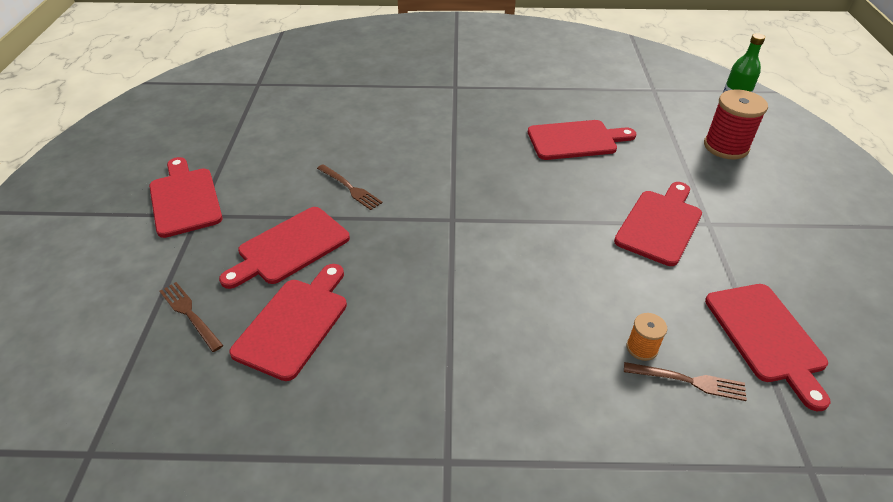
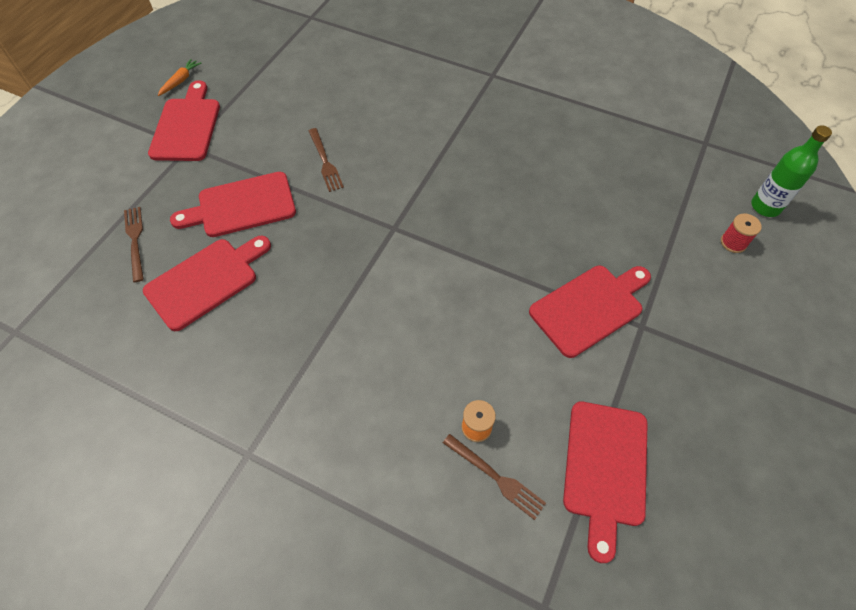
camera: 25 degrees right, 15 degrees up
(153, 164) = (180, 81): none -> orange carrot
(576, 140) = (573, 179): red cutting board -> none
(726, 147) = (733, 242): red spool -> red spool, size x0.51

